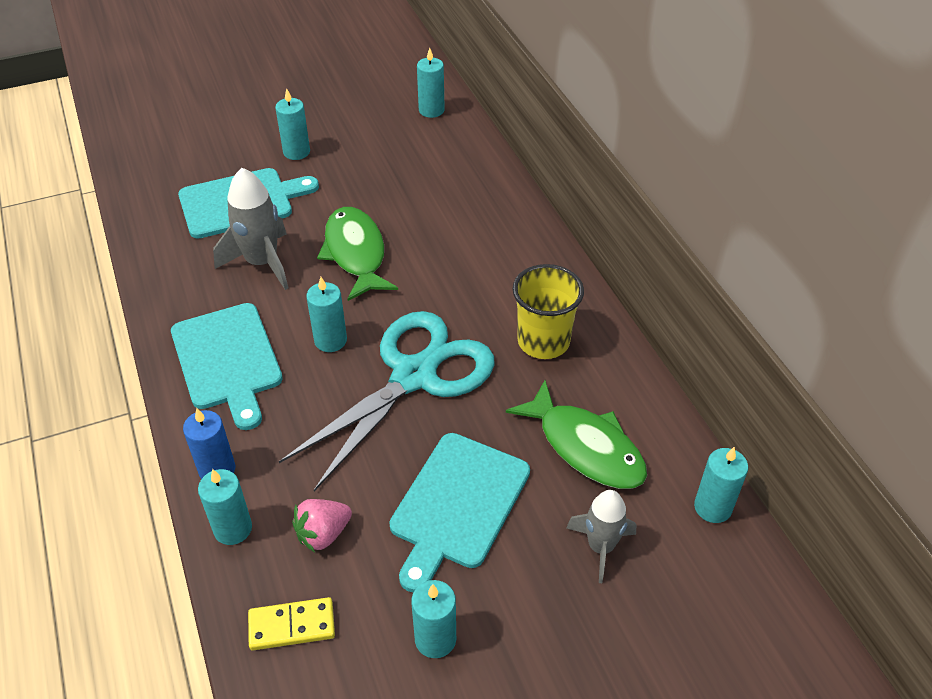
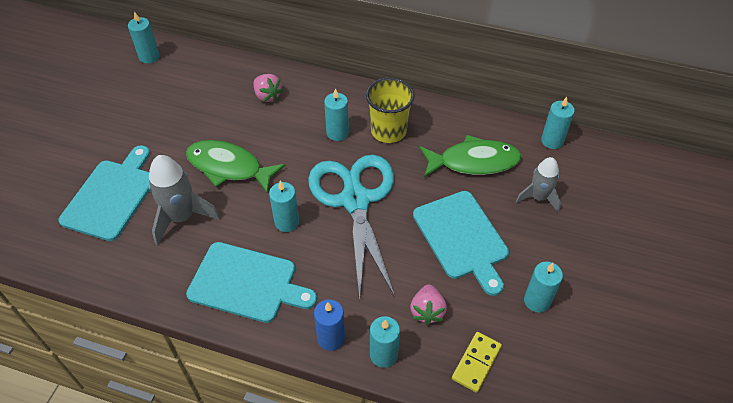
camera: 50 degrees left, 5 degrees up
(296, 152) = (100, 140): turquoise candle -> turquoise candle (337, 133)
(479, 218) = (267, 96): none -> pink strawberry

